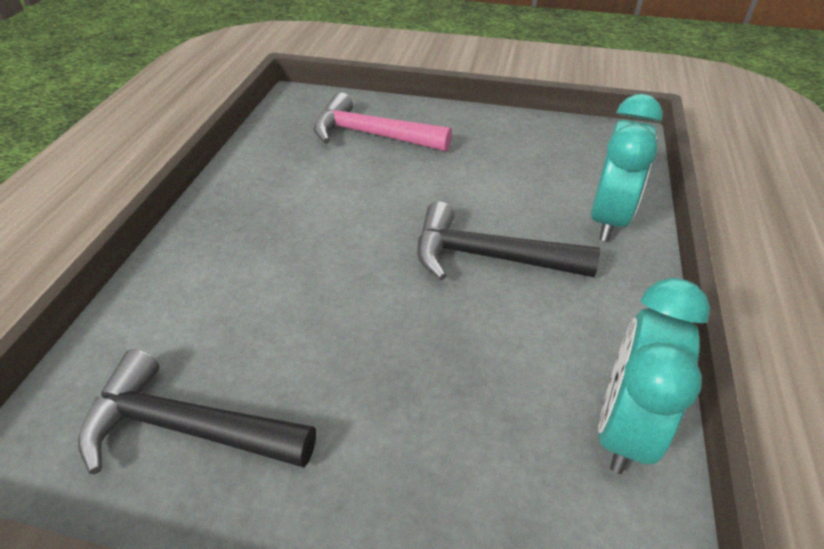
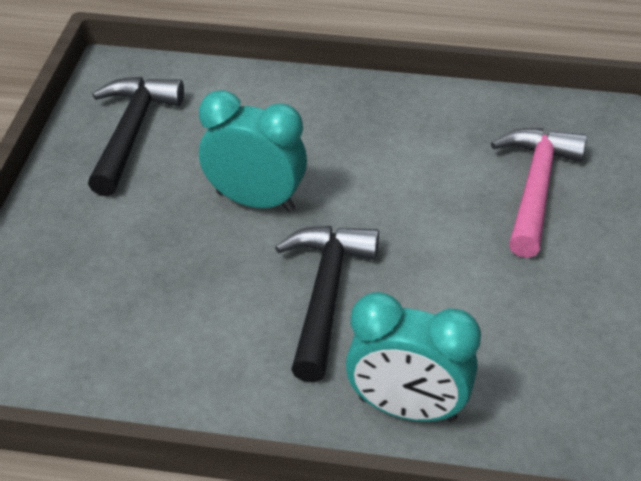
camera: 85 degrees right, 0 degrees up
(624, 427) = (115, 382): turquoise clock -> turquoise clock (255, 201)

